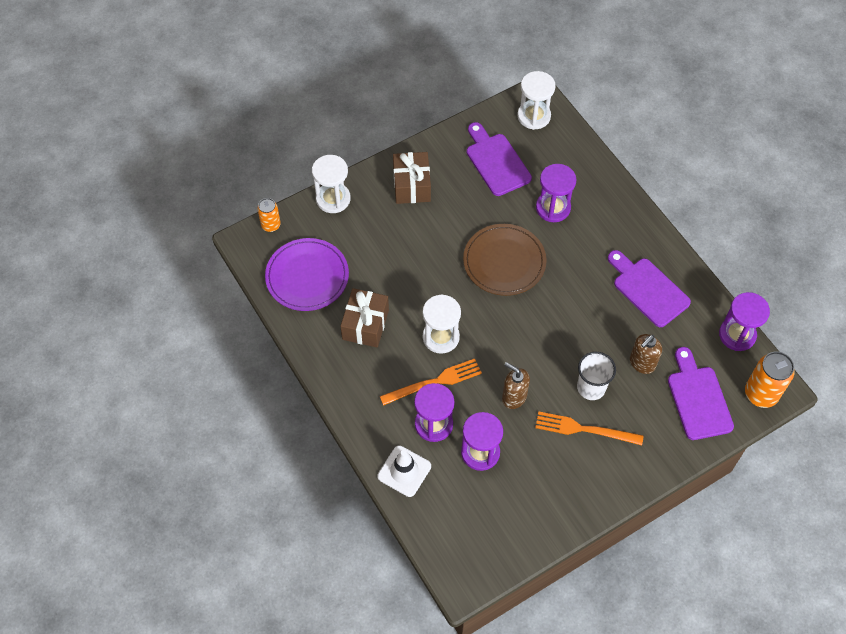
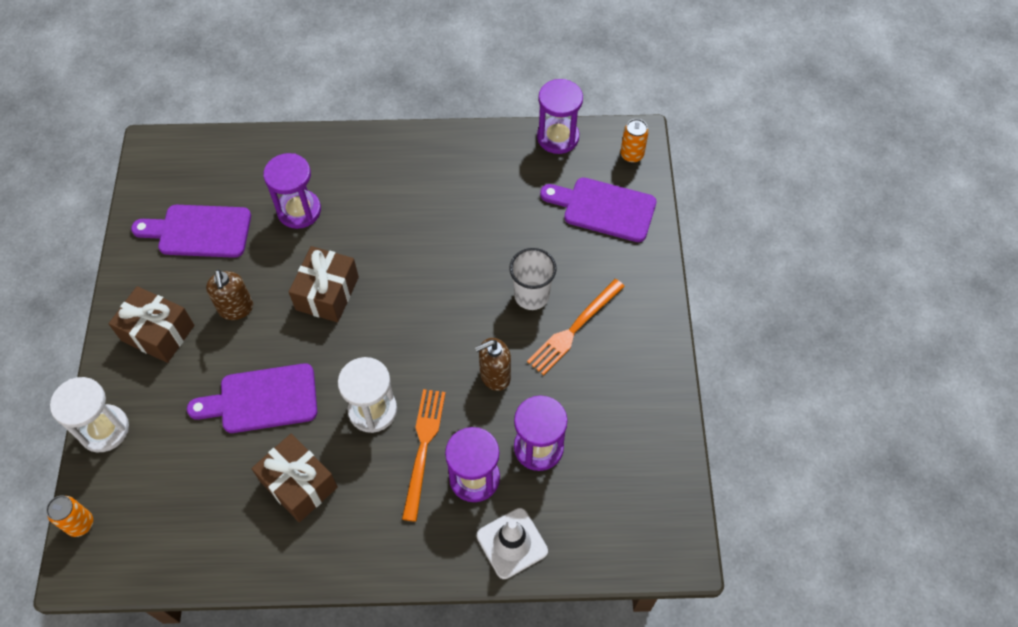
camera: 60 degrees left, 0 degrees up
(307, 276) = (185, 518): purple plate -> none
(504, 261) = (327, 293): brown plate -> brown gift
(534, 116) = (174, 164): white hourglass -> none
(642, 363) = (534, 234): brown soap dispenser -> brown soap dispenser (236, 309)
(648, 289) = (457, 181): purple cutting board -> purple cutting board (262, 399)
(761, 394) = (631, 155): orange can -> orange can, size x0.60

